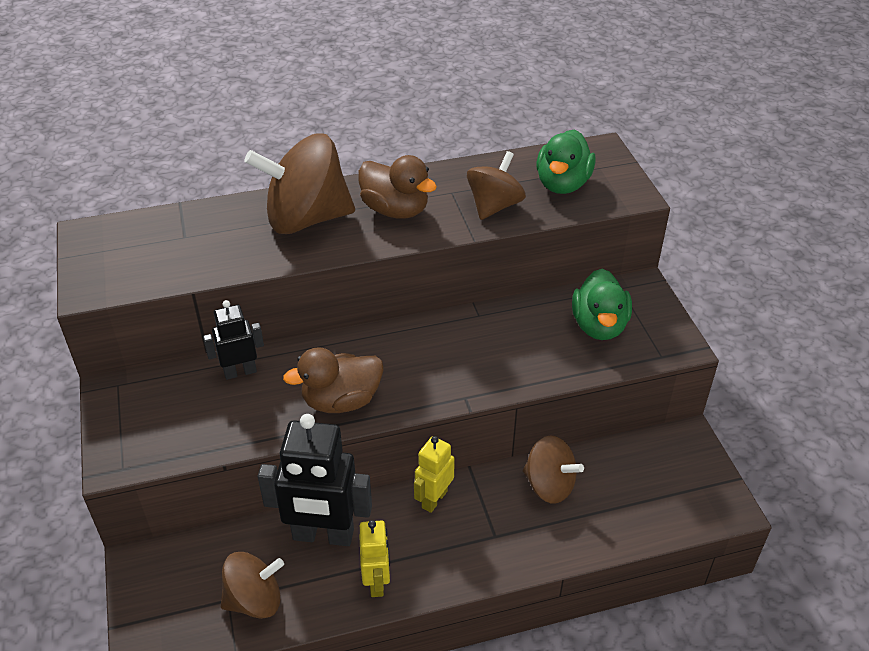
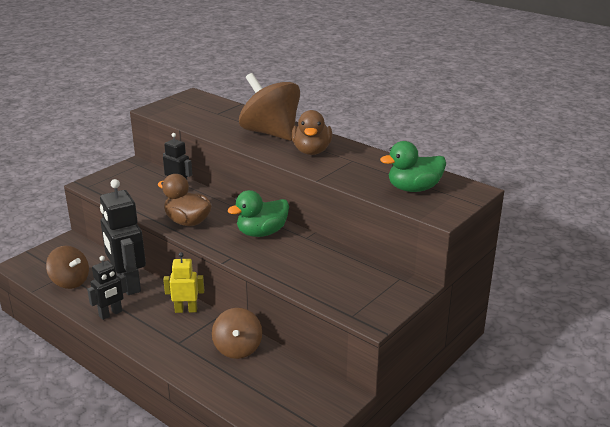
camera: 55 degrees right, 15 degrees down
(377, 582) = (110, 314): yellow robot -> black robot
(494, 206) = (357, 175): brown spinning top -> none
(599, 325) = (350, 282): green duck -> green duck (262, 233)

